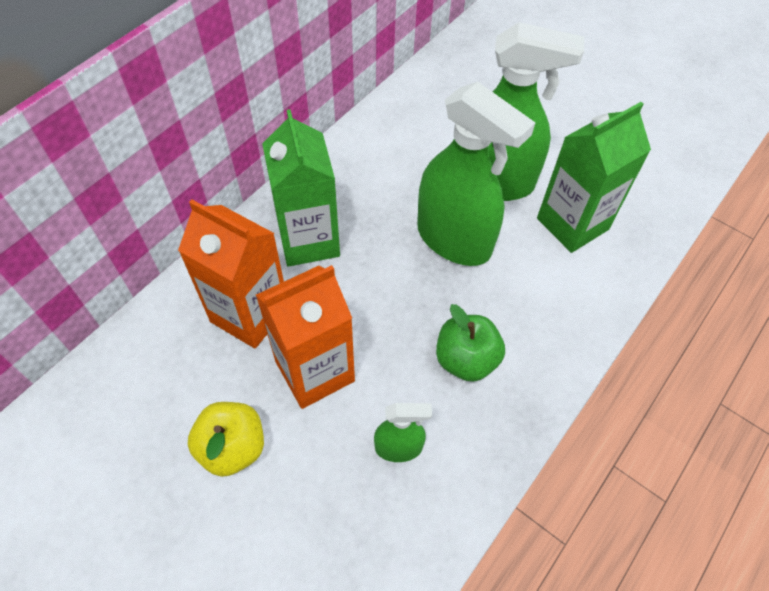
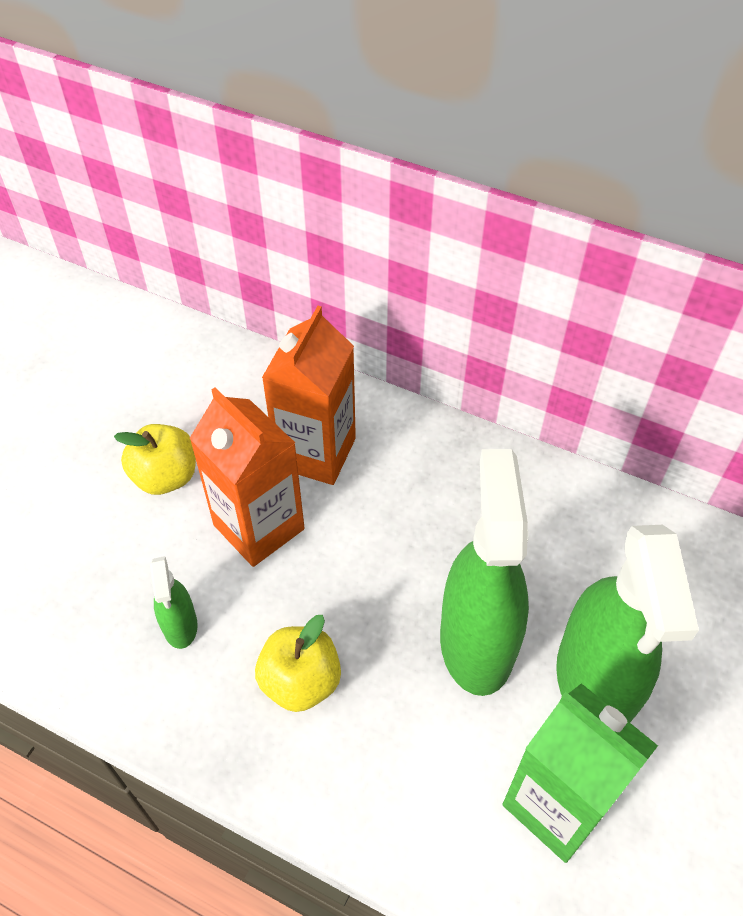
camera: 80 degrees right, 5 degrees down
(309, 240) = (426, 484): green carton -> none
(454, 240) = (476, 642): green spray bottle -> green spray bottle turned 150 degrees clockwise
(466, 360) = (300, 681): green apple -> yellow apple

